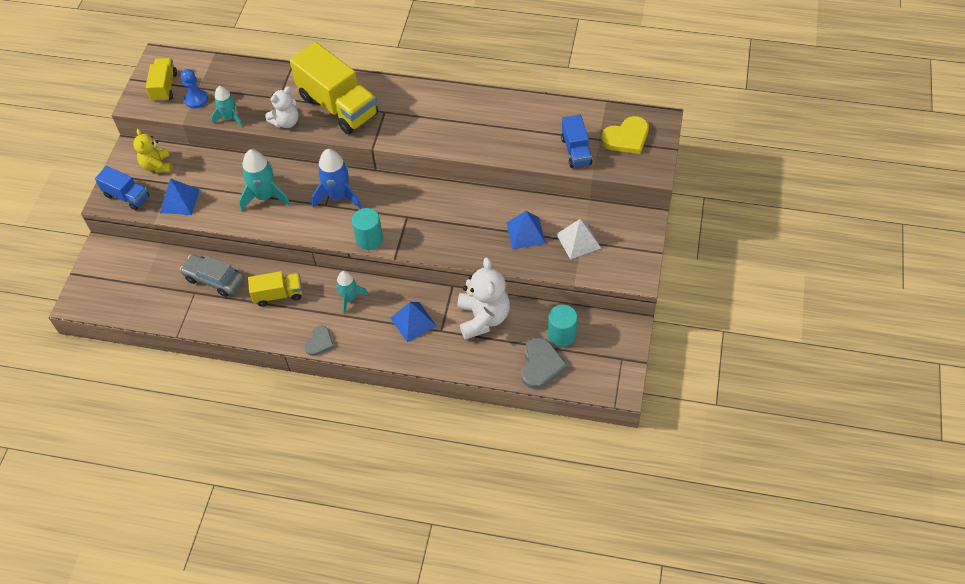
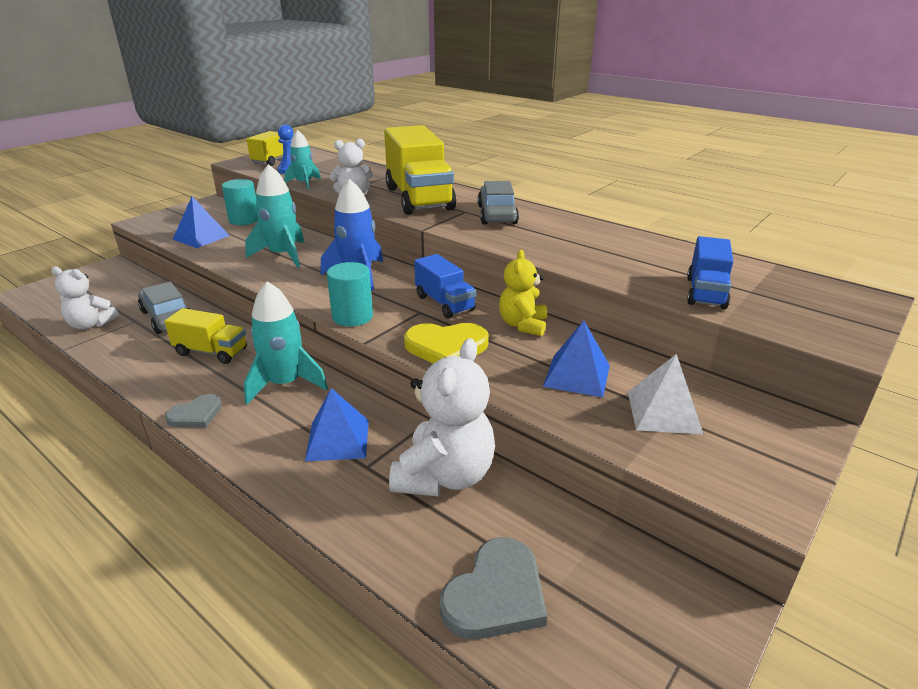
camera: 25 degrees right, 25 degrees down
(127, 196) = (162, 223): blue truck -> blue truck (444, 303)
(157, 165) = (216, 214): yellow teddy bear -> yellow teddy bear (523, 325)
(167, 309) = (91, 324): none -> white teddy bear
(349, 298) = (285, 384): turquoise rocket -> turquoise rocket, size x1.54
(409, 107) = (497, 214): none -> grey car
(561, 335) = (567, 558): turquoise cylinder -> turquoise cylinder (244, 220)
(626, 137) = (800, 300): yellow heart -> yellow heart (446, 347)

